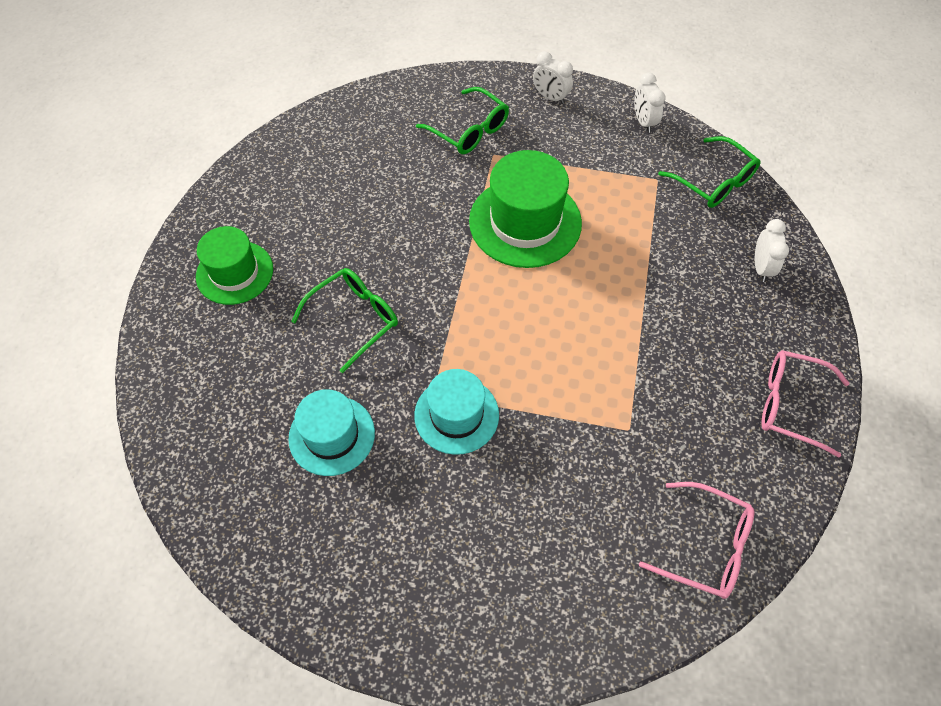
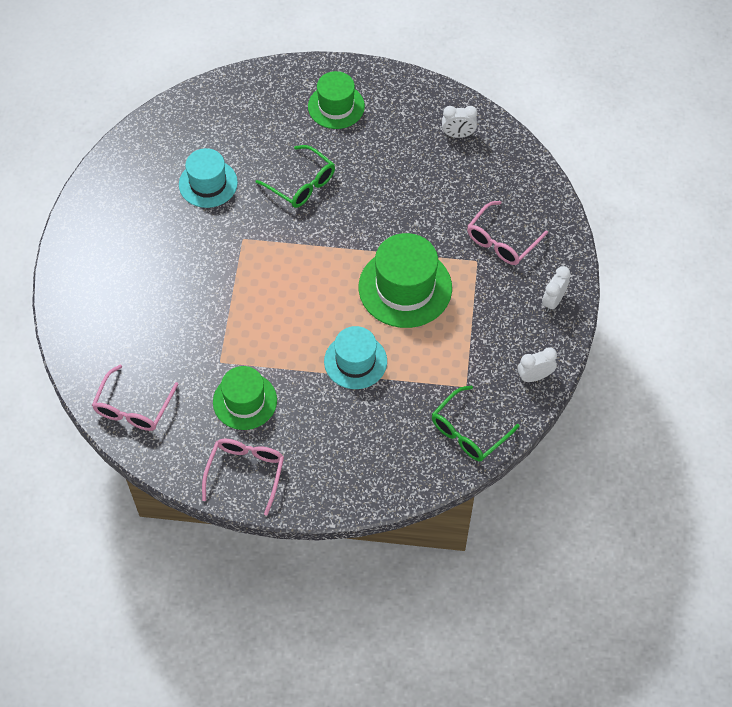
camera: 85 degrees right, 0 degrees up
(456, 415) = (226, 254): turquoise hat -> turquoise hat (355, 361)
(469, 130) = (502, 241): green glasses -> pink glasses
(688, 401) = (245, 401): none -> green hat
(761, 267) = (376, 463): white clock -> white clock (458, 135)

